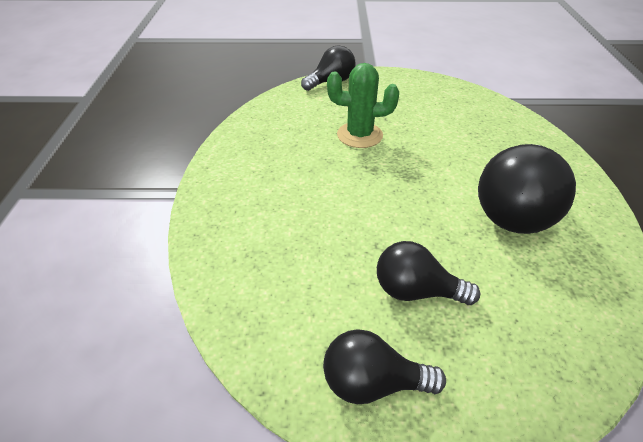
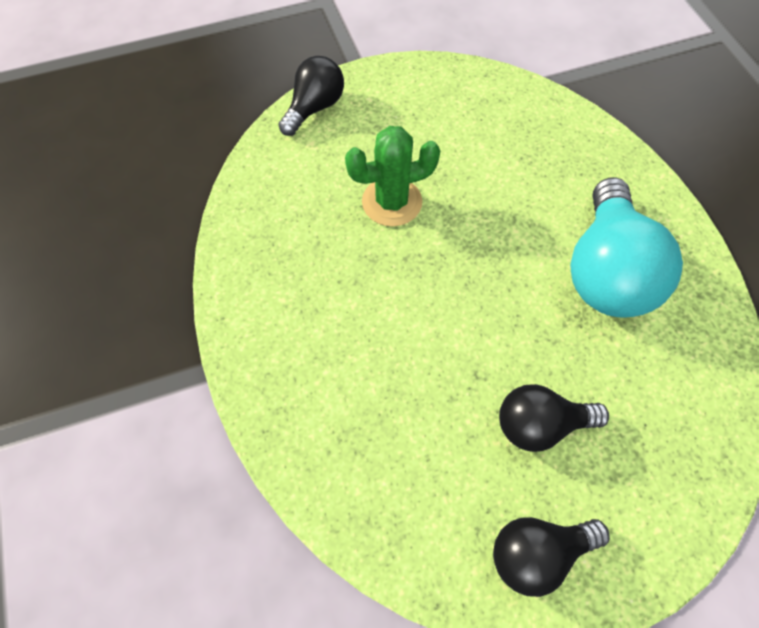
camera: 20 degrees left, 20 degrees up
(515, 209) = (605, 271): black light bulb -> turquoise light bulb

